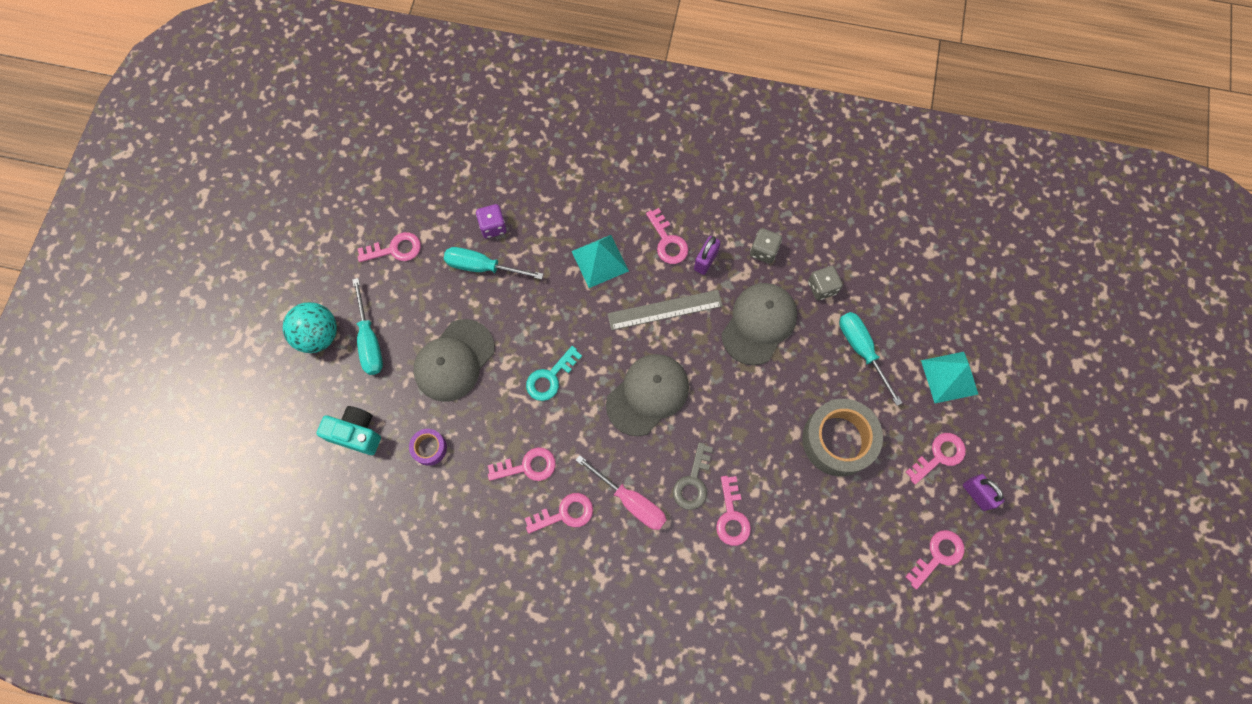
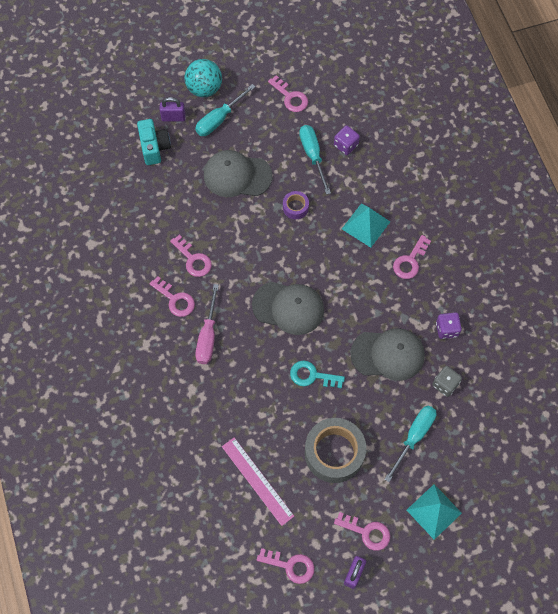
camera: 60 degrees right, 5 degrees down
(429, 448) = (170, 194): purple tape -> purple tape (295, 207)
(550, 377) = (262, 240): turquoise key -> turquoise key (312, 376)
(665, 310) = (357, 286): grey ruler -> none
(693, 482) = (244, 369): grey key -> none
(705, 261) = (412, 294): purple padlock -> purple padlock (173, 117)
(732, 516) = (235, 407): pink key -> none
(763, 251) = (447, 329): grey dice -> purple dice
(827, 539) = (257, 481): none -> pink ruler

